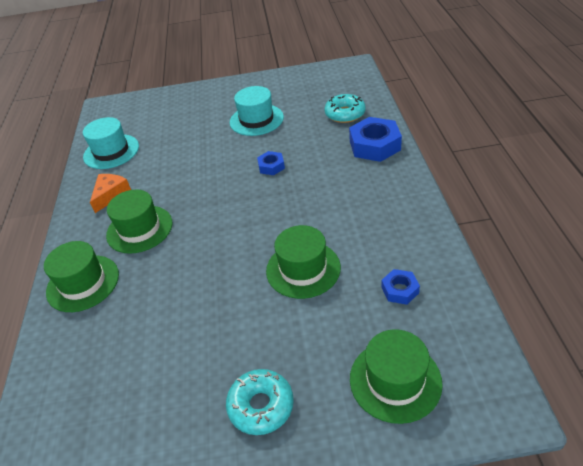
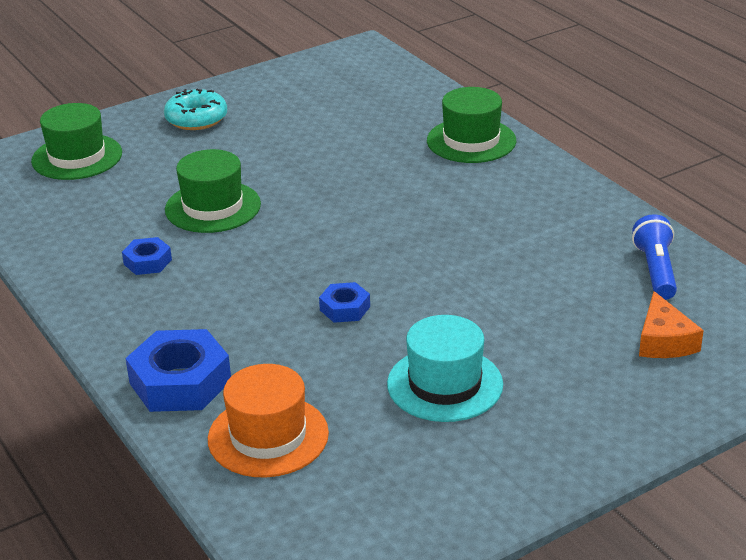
camera: 150 degrees right, 10 degrees down
(110, 195) = (564, 218): orange cheese -> orange cheese (664, 341)
(111, 151) = (655, 270): turquoise hat -> blue flashlight
(139, 229) = (466, 195): green hat -> none
(345, 114) = (268, 436): turquoise donut -> orange hat
(400, 290) = (87, 215): blue nut -> blue nut (147, 262)

